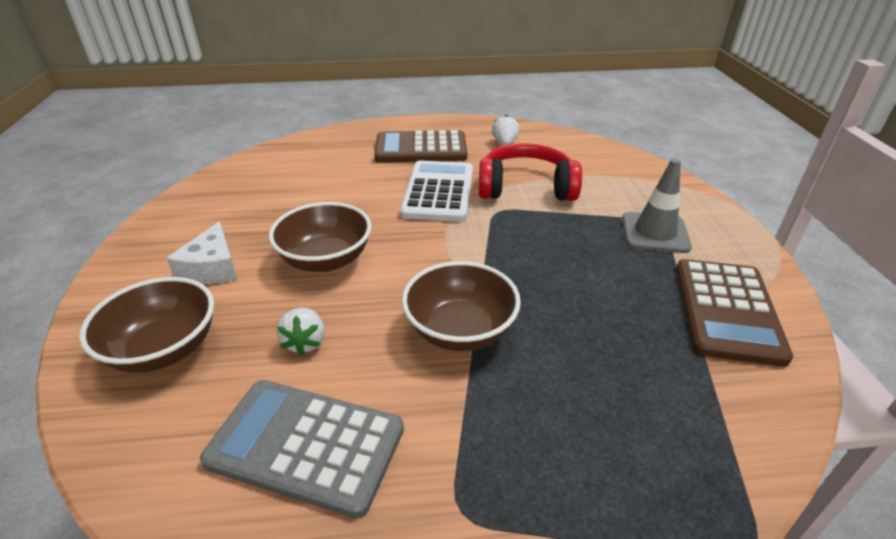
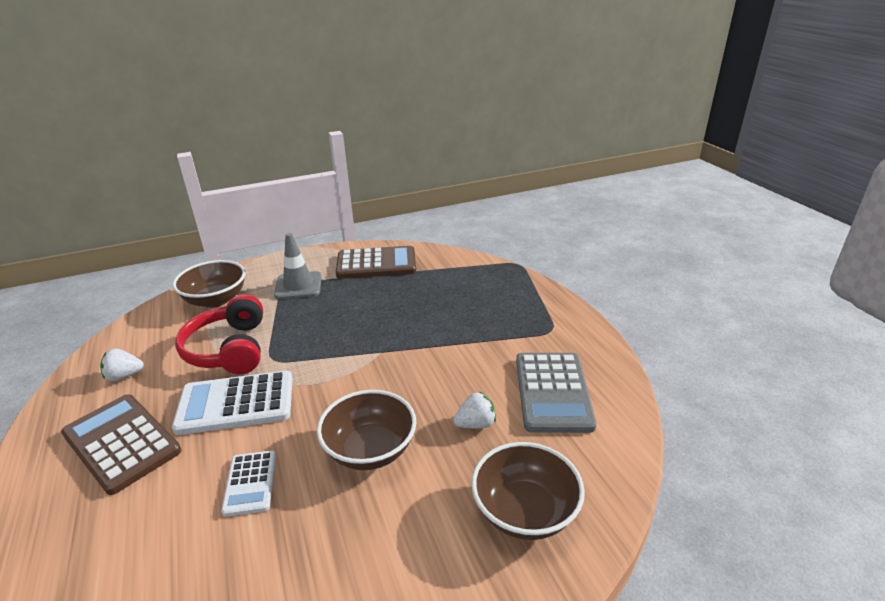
camera: 105 degrees left, 5 degrees down
(212, 268) = (407, 540): white cheese -> none
(337, 198) = (250, 483): none -> white calculator
(421, 149) = (121, 443): brown calculator -> brown calculator turned 150 degrees clockwise
(460, 330) = (431, 352): brown bowl -> brown bowl (216, 300)

